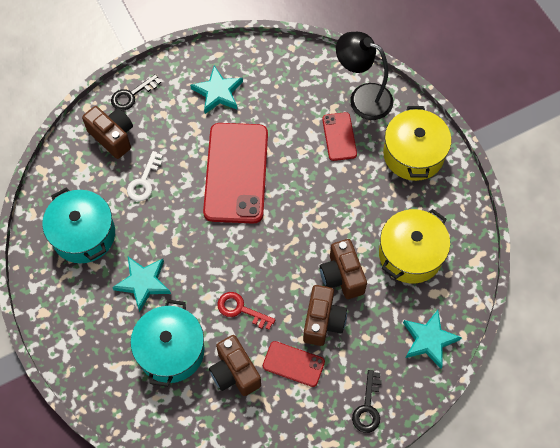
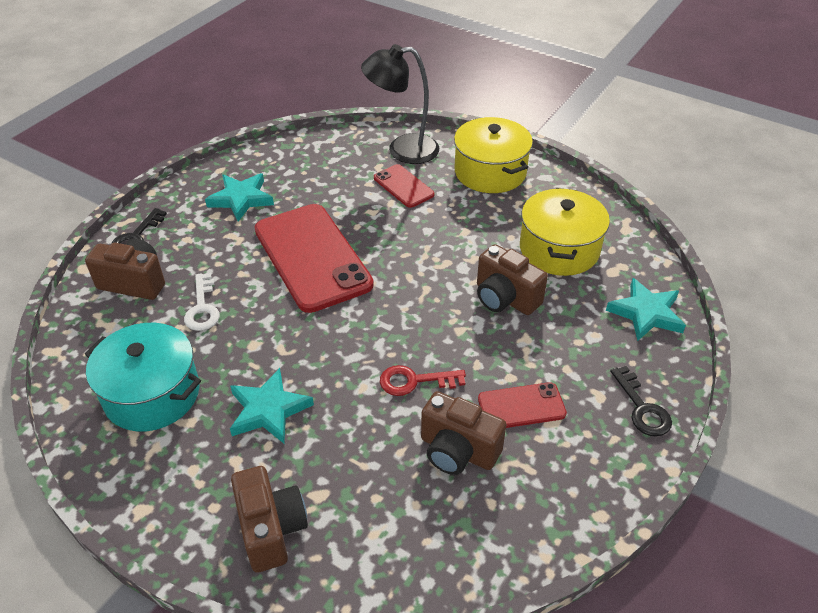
camera: 30 degrees left, 20 degrees down
(171, 350) = (356, 467): turquoise pot -> none
(323, 321) = (519, 349): brown camera -> brown camera (271, 529)

